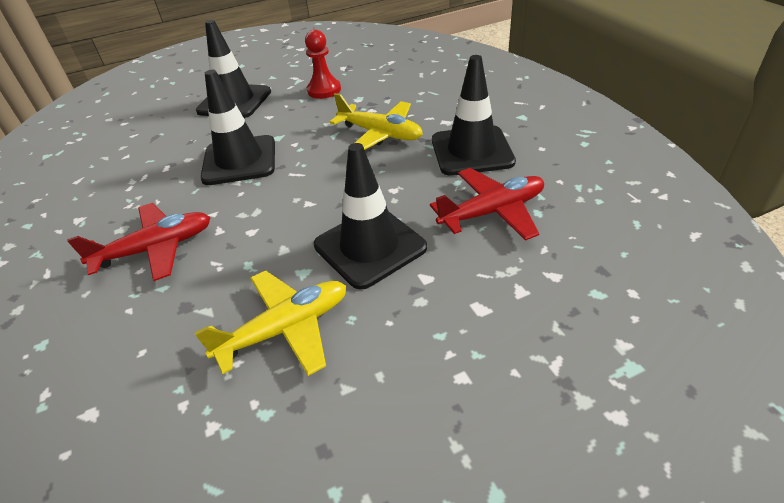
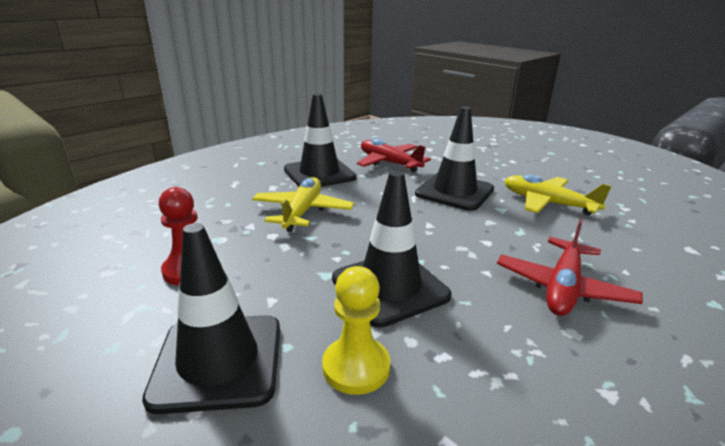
camera: 115 degrees left, 15 degrees down
(156, 249) = (563, 287): red plane -> red plane turned 105 degrees counterclockwise
(190, 138) = (356, 367): none -> yellow pawn

